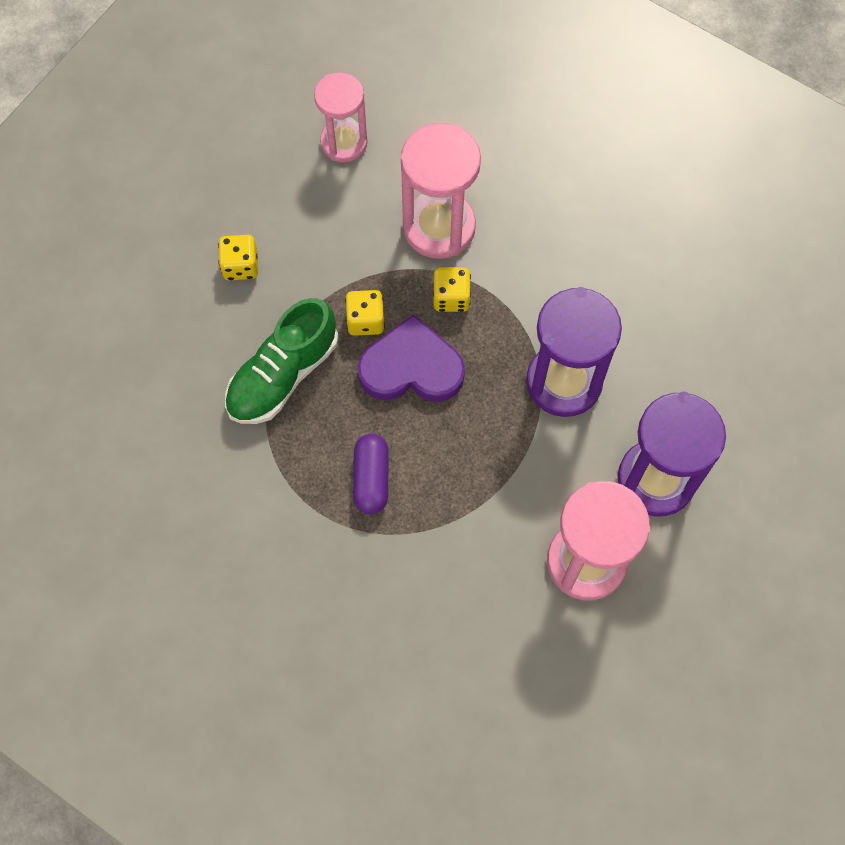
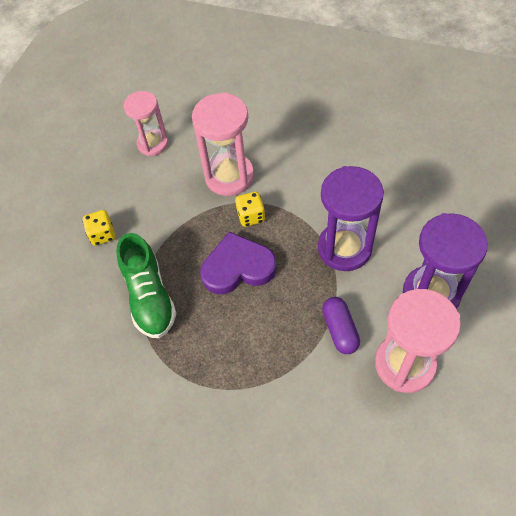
camera: 10 degrees left, 10 degrees down
(283, 375) = (149, 296): green shoe -> green shoe turned 45 degrees counterclockwise
(365, 320) = (197, 246): yellow dice -> none
(371, 478) = (232, 350): purple capsule -> purple capsule (340, 330)

